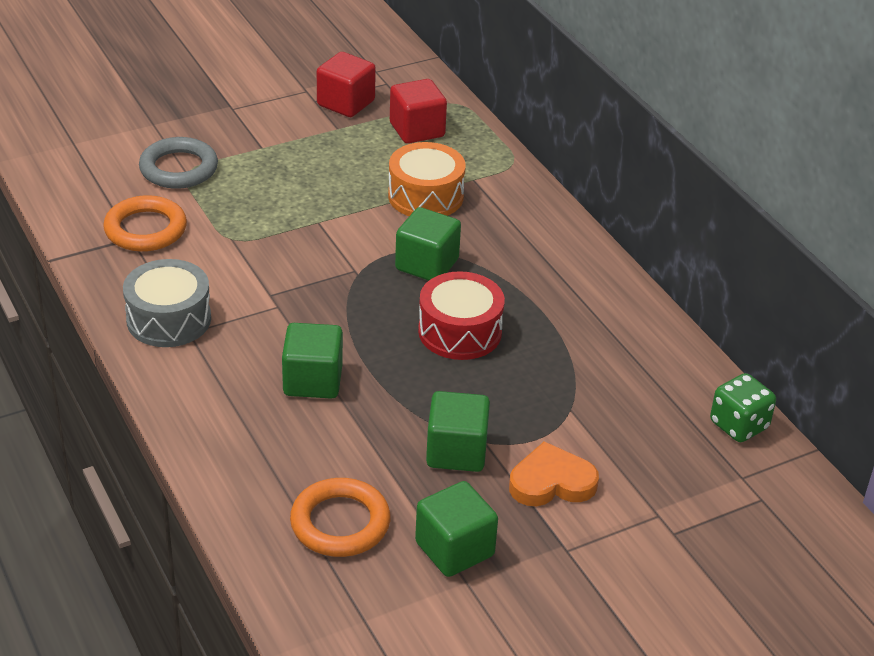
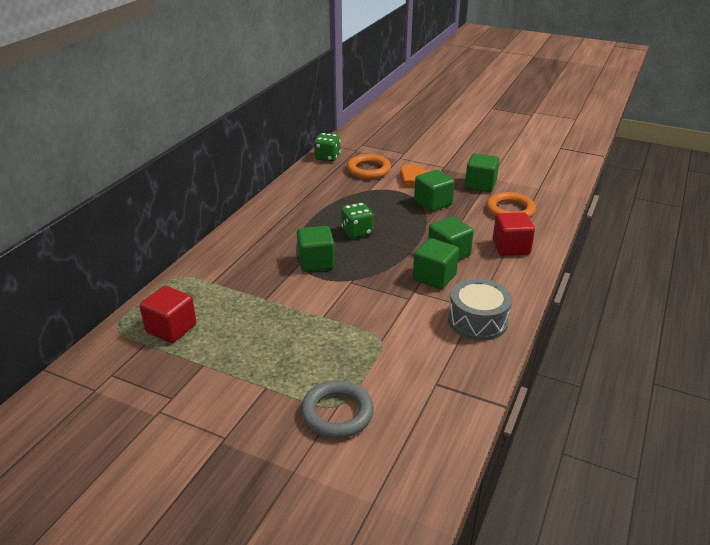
camera: 125 degrees left, 5 degrees down
(145, 229) = (420, 382): orange ring -> orange ring (368, 170)
(282, 337) = (434, 277): none -> green cube
(346, 103) = (161, 379): red cube -> red cube (511, 247)
(425, 196) = (249, 291): orange drum -> none
(460, 332) = (357, 232): red drum -> green dice

